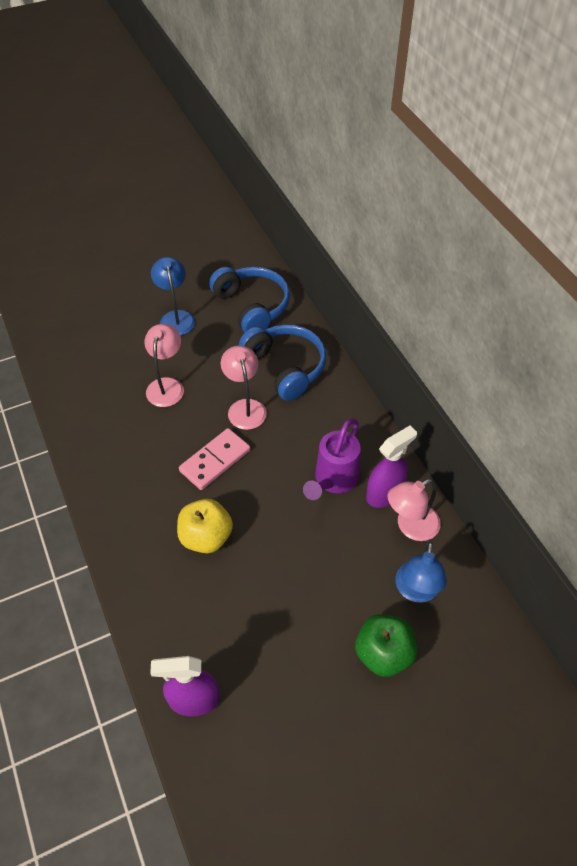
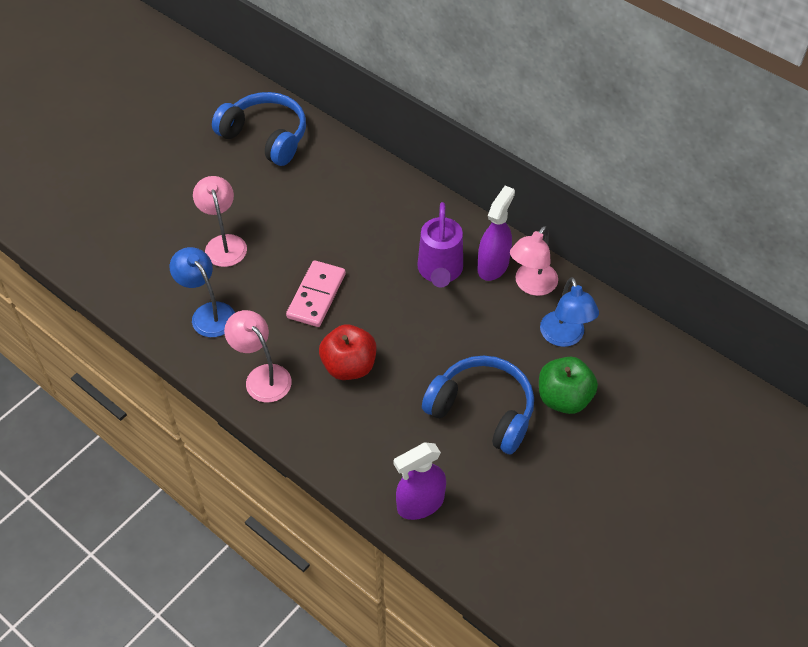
camera: 25 degrees left, 0 degrees up
(176, 317) = (192, 174): blue lamp -> blue lamp (208, 313)
(206, 537) = (349, 366): yellow apple -> red apple
(245, 407) = (316, 236): pink lamp -> pink lamp (262, 376)
(285, 367) = (334, 185): blue headphones -> blue headphones (482, 411)

